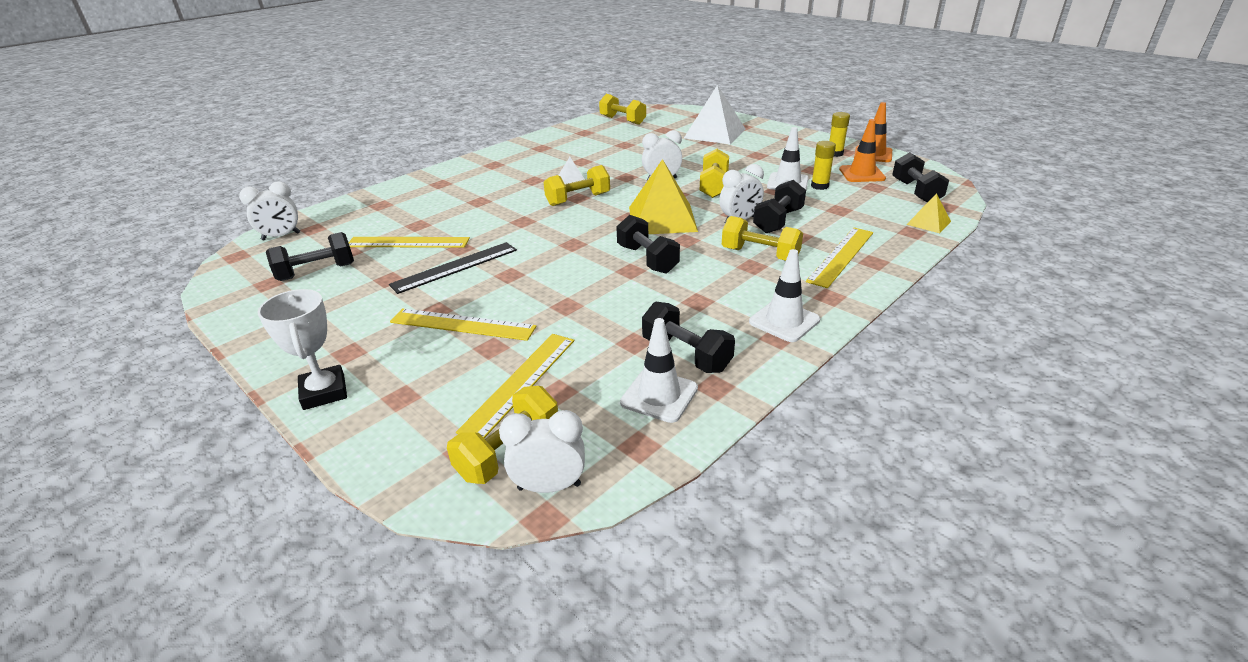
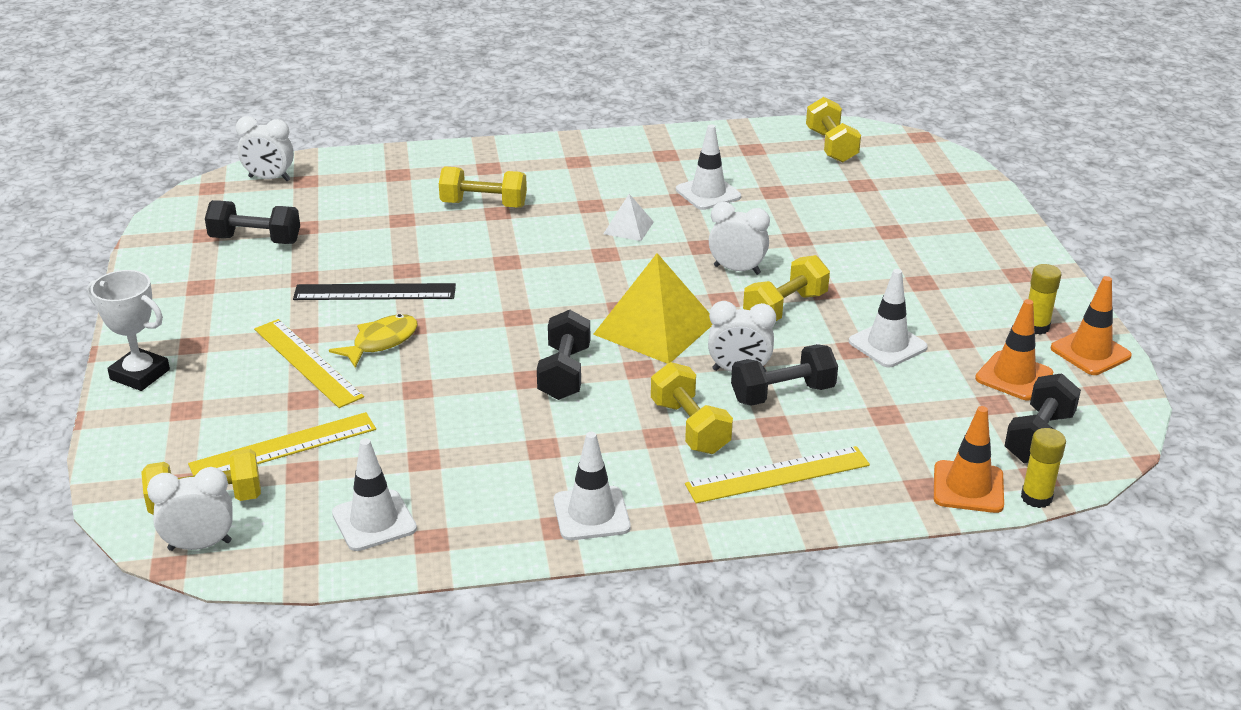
camera: 35 degrees right, 0 degrees up
(324, 392) = (140, 374): white trophy -> white trophy turned 75 degrees counterclockwise
(408, 242) = (368, 239): yellow ruler -> none
(501, 291) = (381, 342): none -> yellow fish
(549, 486) = (200, 545): white clock -> white clock turned 45 degrees counterclockwise
(578, 199) = (602, 257): yellow dumbbell -> yellow dumbbell (483, 204)
(591, 155) = (708, 193): none -> white traffic cone
(686, 354) = (451, 496): black dumbbell -> none
(714, 133) = (922, 220): white pyramid -> none
(819, 186) = (921, 368): yellow glue stick -> yellow glue stick (1036, 497)
(928, 223) = (968, 487): yellow pyramid -> orange traffic cone

